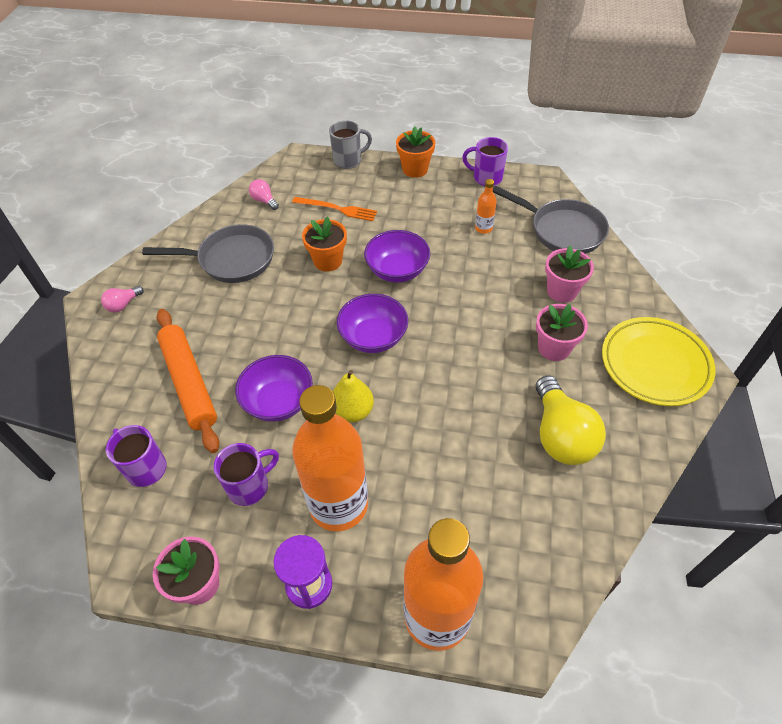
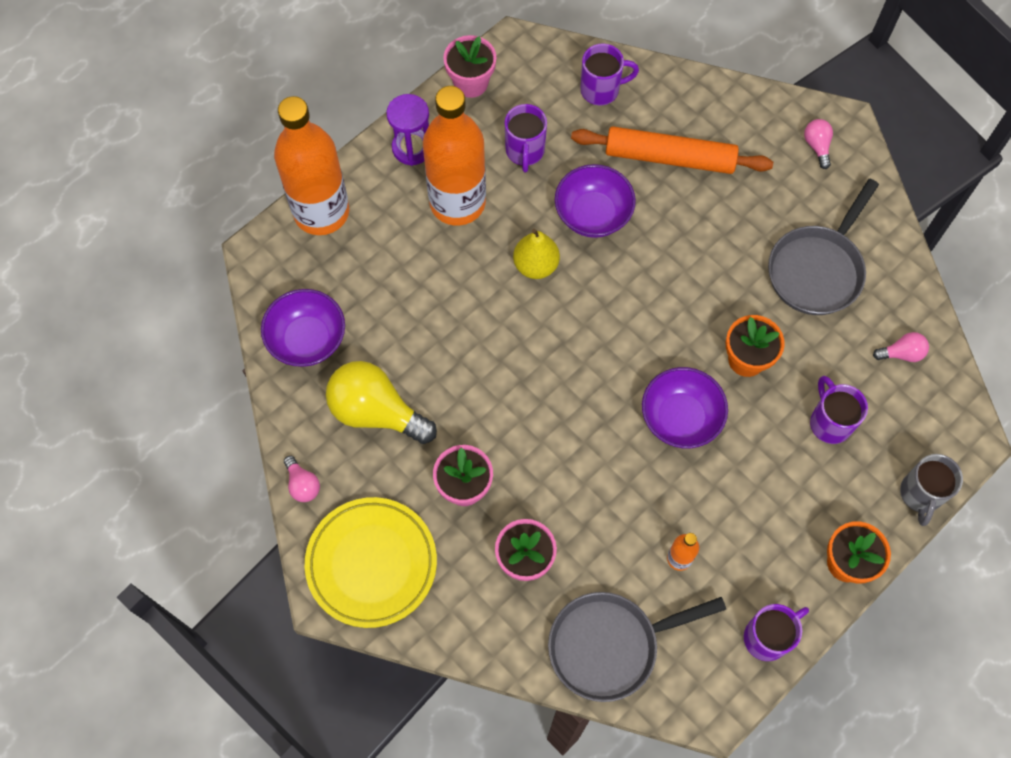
camera: 125 degrees right, 15 degrees up
(337, 209) = (829, 422): orange fork -> purple mug
(373, 337) = (606, 335): purple bowl -> purple bowl (307, 339)
(658, 443) = (302, 484): none -> pink light bulb

